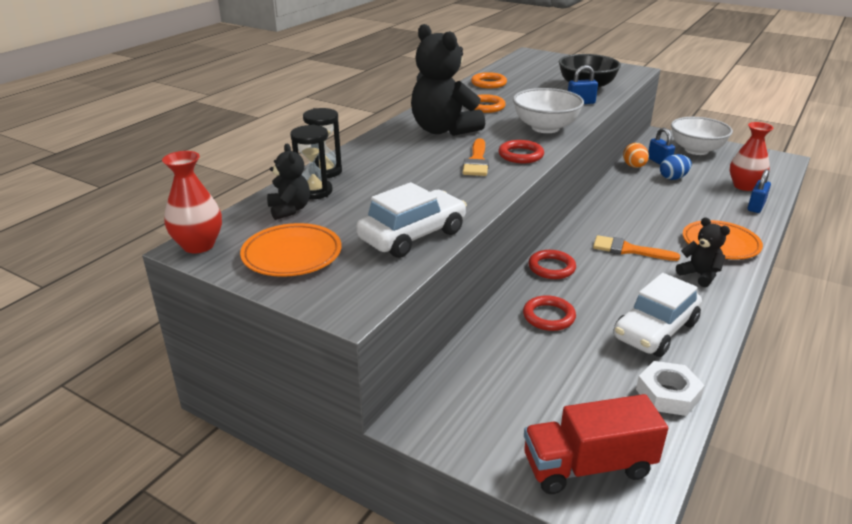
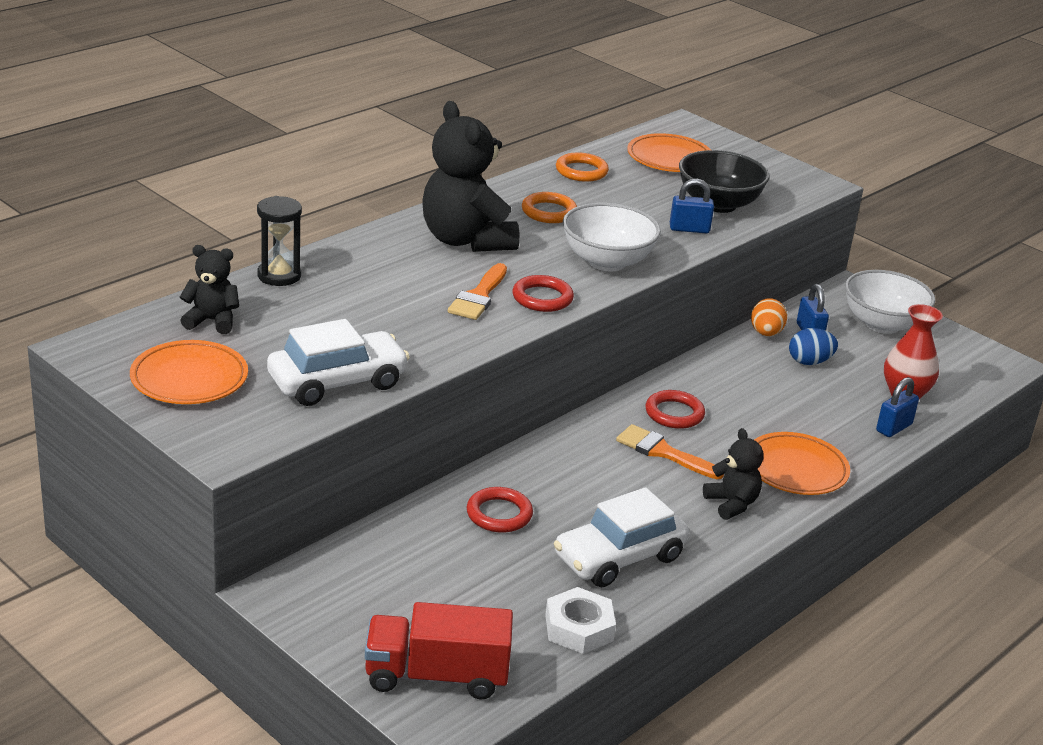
camera: 10 degrees right, 0 degrees up
(198, 245) = (91, 347): red vase -> none
(289, 210) = (212, 321): black teddy bear -> black teddy bear turned 75 degrees counterclockwise
(314, 191) = (252, 302): black hourglass -> none
(536, 70) = (669, 158): none -> orange plate
(551, 268) = (544, 455): red ring -> red ring (674, 413)

